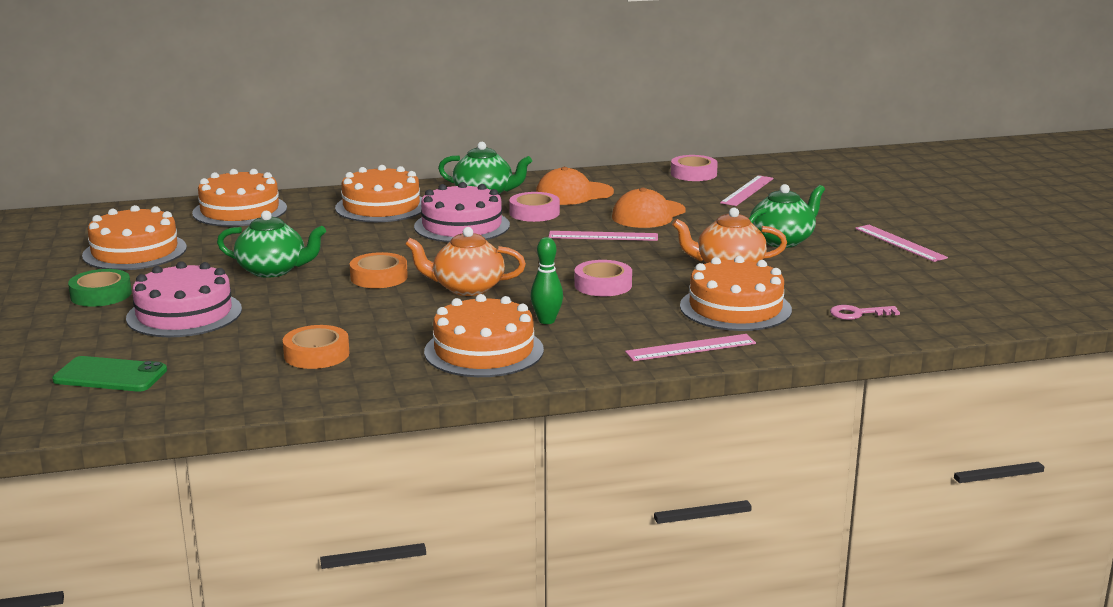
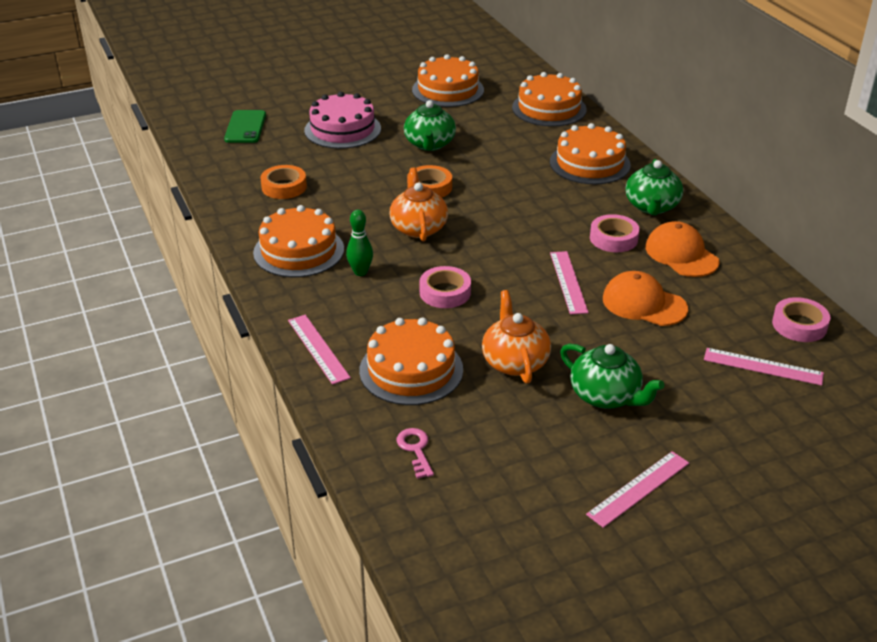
camera: 80 degrees right, 15 degrees up
(101, 295) = (368, 96): green tape -> none
(462, 226) = (561, 206): pink cake -> none

